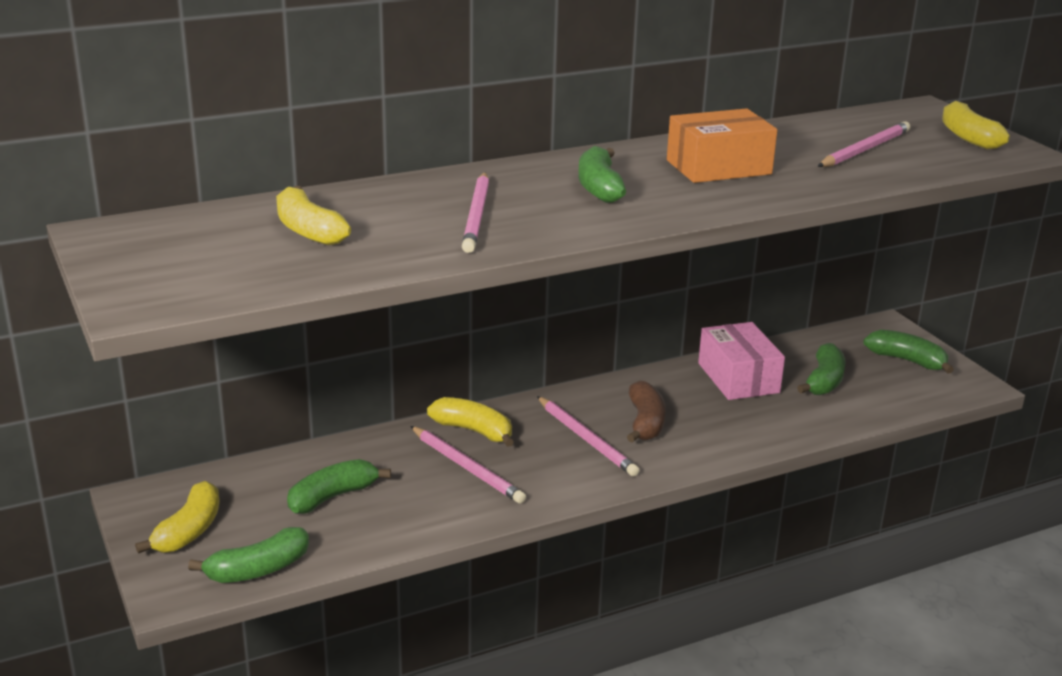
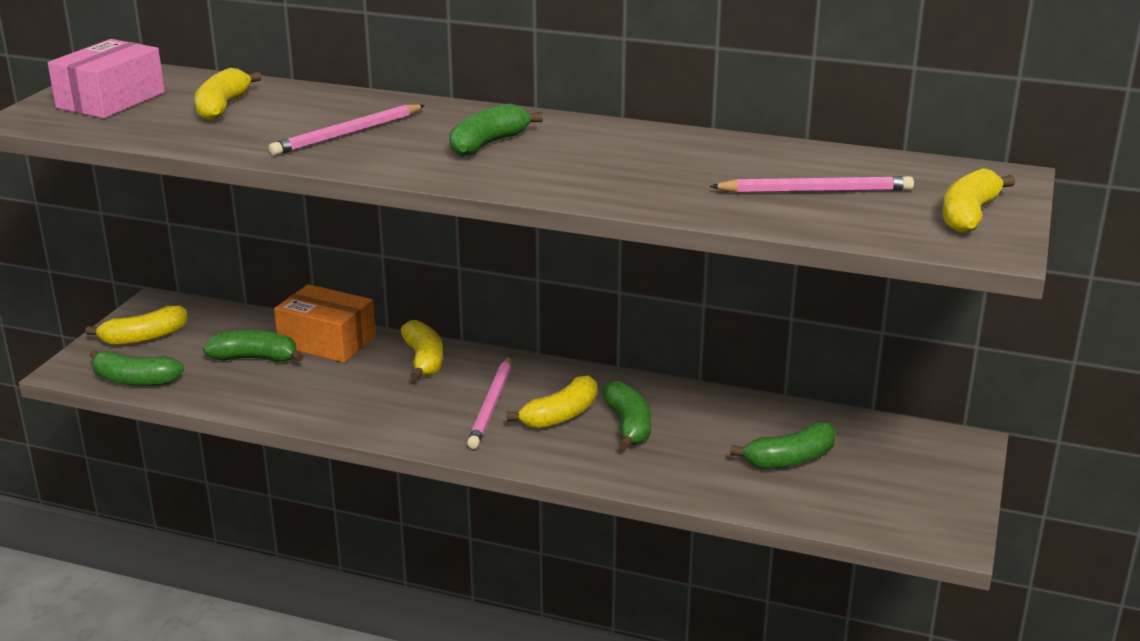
camera: 45 degrees right, 0 degrees up
(467, 467) = (371, 383): pink pencil -> none
(645, 422) = (561, 415): brown banana -> yellow banana
(718, 167) = (630, 161): orange box -> orange box (327, 341)
(738, 378) = (712, 420): pink box -> pink box (111, 100)
(907, 360) = (918, 482): green banana -> green banana (628, 425)

